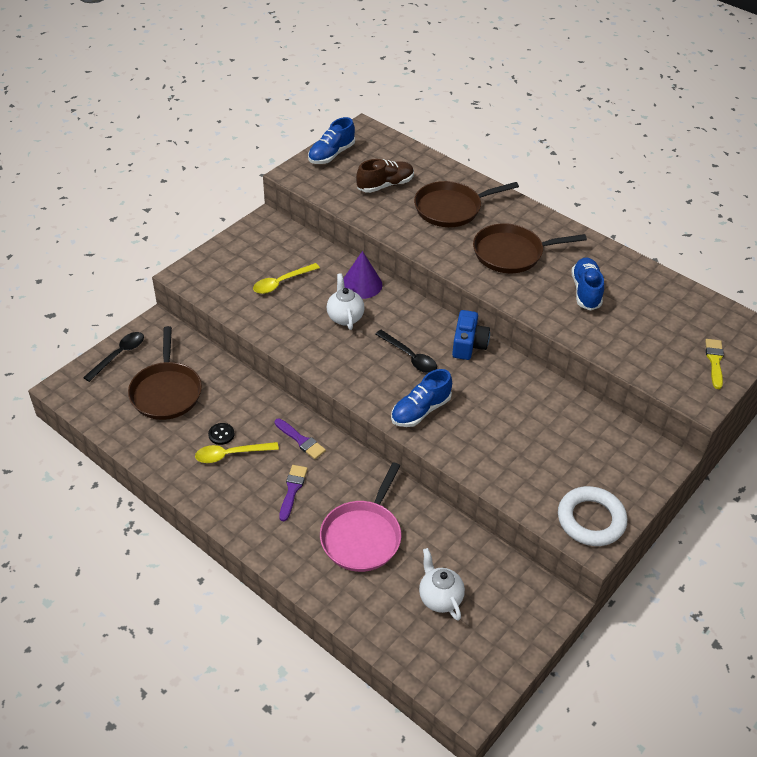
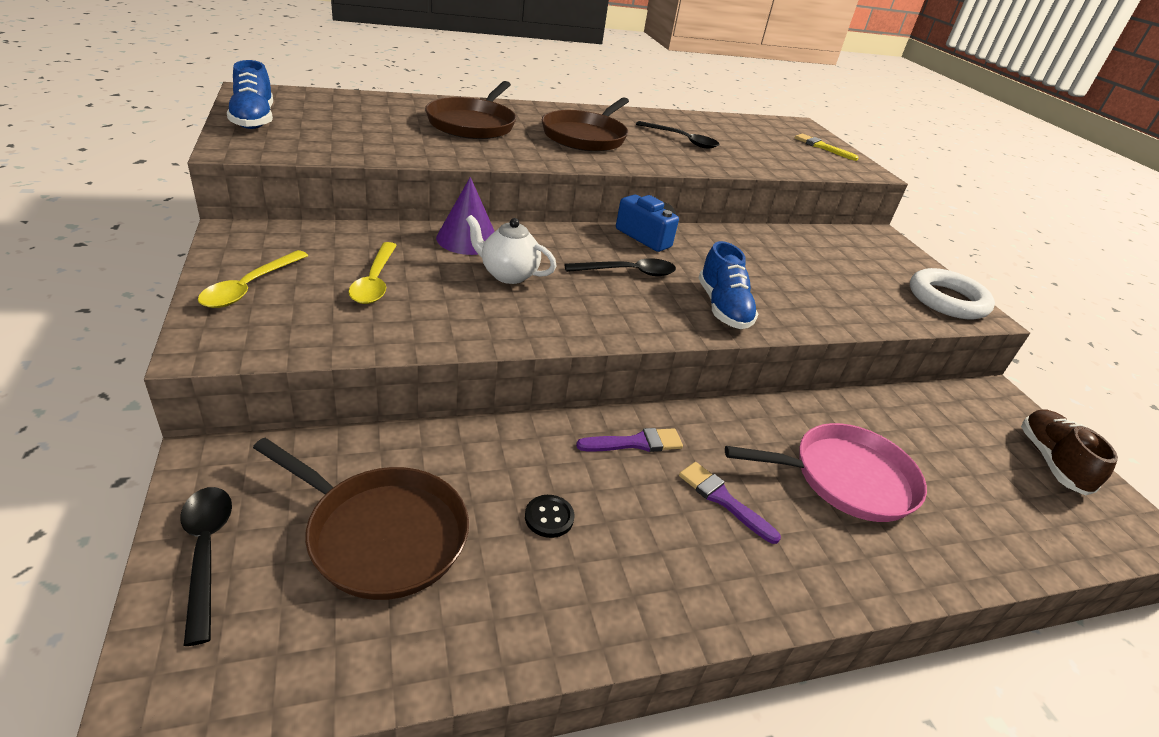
camera: 60 degrees left, 10 degrees down
(231, 454) = (601, 529): yellow spoon -> yellow spoon (250, 287)
(362, 536) = (846, 478): pink pan -> pink pan turned 60 degrees counterclockwise
(385, 185) = (372, 126): brown shoe -> brown shoe (1051, 461)
(439, 598) = (973, 468): white teapot -> none
(585, 291) = (682, 140): blue shoe -> black spoon

